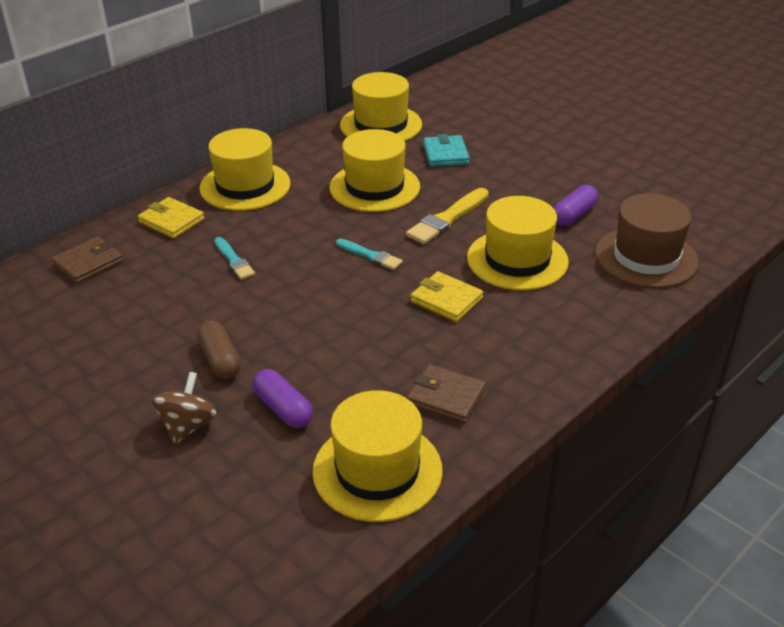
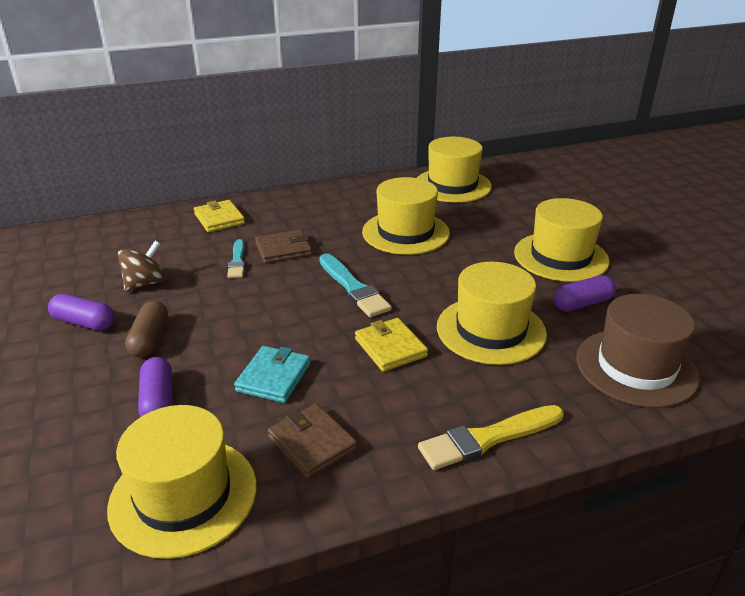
camera: 25 degrees right, 5 degrees down
(89, 263) = (131, 234): brown wallet -> brown wallet (283, 249)
(136, 365) = (84, 323): none -> purple capsule
(188, 426) = (70, 388): brown spinning top -> brown spinning top (145, 283)
(245, 186) = (299, 207): yellow hat -> yellow hat (560, 257)
(370, 256) = (353, 288): turquoise brush -> turquoise brush, size x1.59
(446, 154) = (492, 220): turquoise wallet -> turquoise wallet (274, 377)
(447, 219) = (450, 275): yellow brush -> yellow brush (487, 438)

